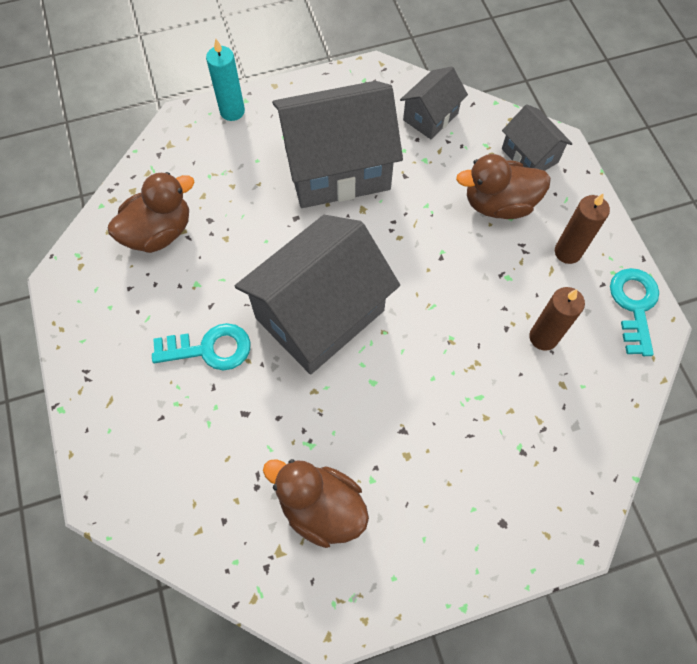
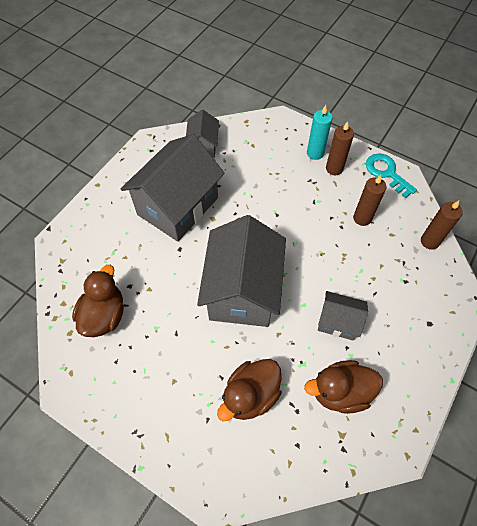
camera: 40 degrees left, 5 degrees down
(209, 348) = (198, 357): turquoise key -> none
(232, 111) = (85, 215): turquoise candle -> turquoise candle (315, 153)
(498, 204) = (280, 168): brown duck -> brown duck (250, 395)
(529, 155) = (272, 133): grey house -> grey house (338, 322)
(605, 430) = (429, 241): none -> brown candle

